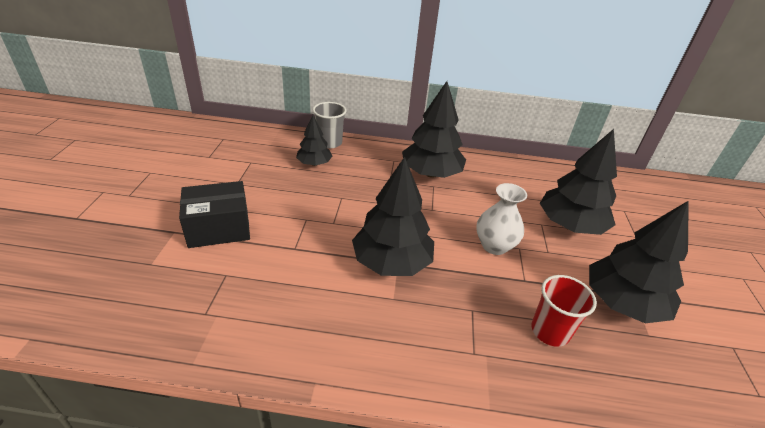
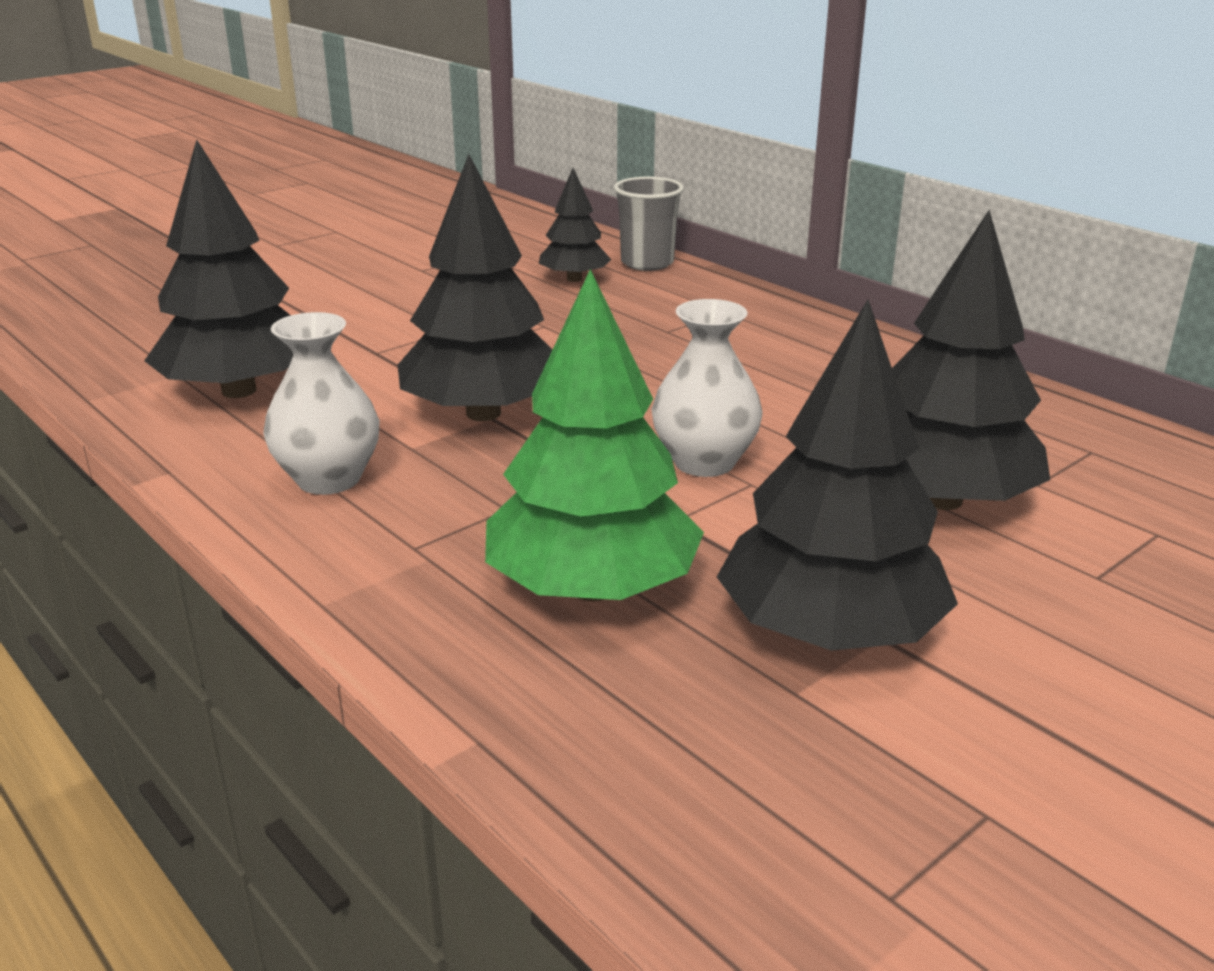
camera: 45 degrees right, 10 degrees down
(219, 228) = (320, 303): black box -> none
(390, 338) = (329, 479): none -> white vase
(431, 173) = (765, 345): black tree -> black tree (239, 391)
(550, 331) = (592, 588): red cup -> green tree

